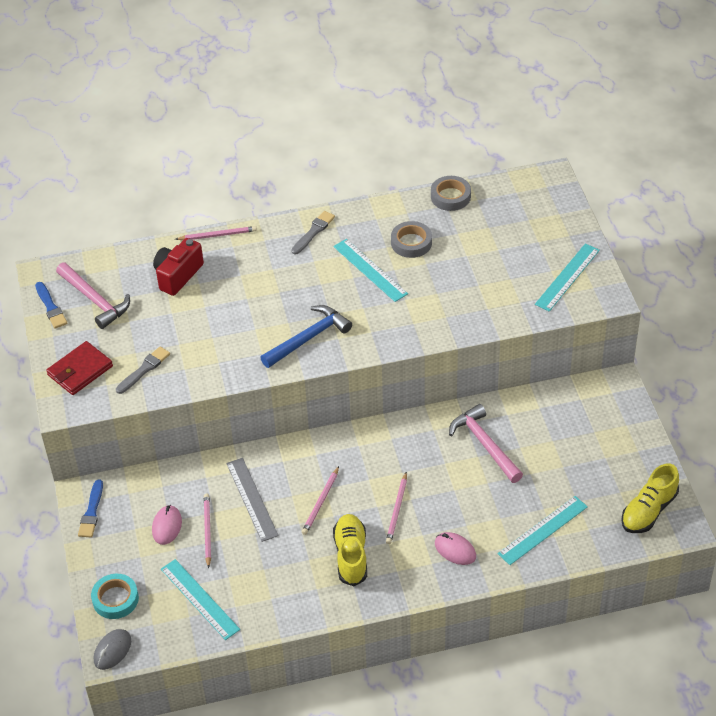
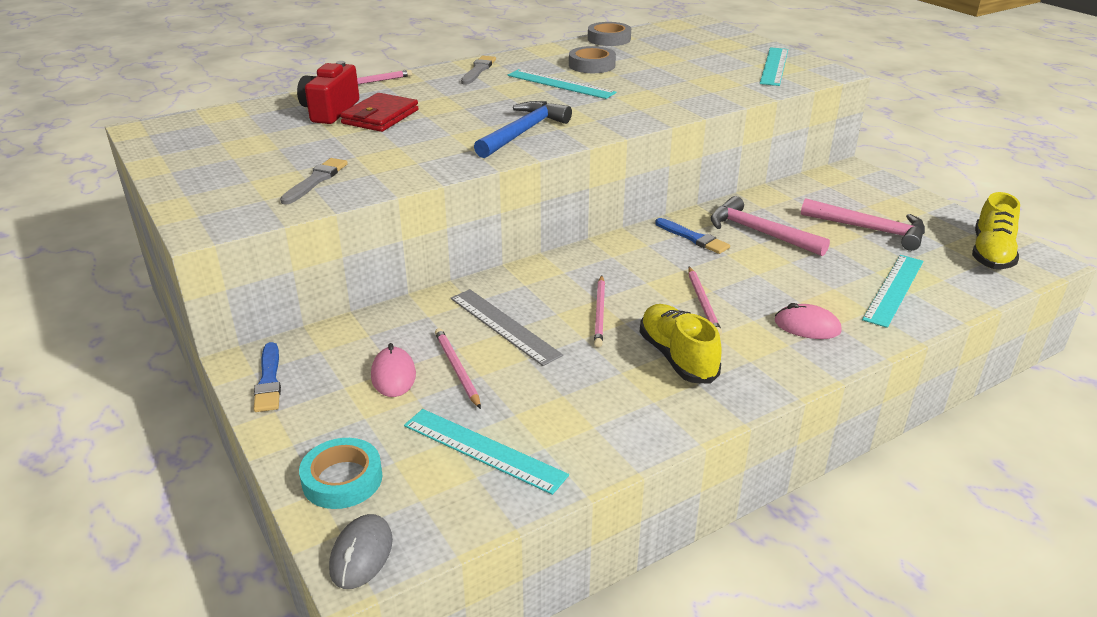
camera: 20 degrees left, 15 degrees down
(51, 307) = (163, 151): blue brush -> blue brush (693, 238)
(80, 371) = (220, 193): red wallet -> red wallet (380, 117)
(95, 300) = (225, 139): pink hammer -> pink hammer (869, 229)

